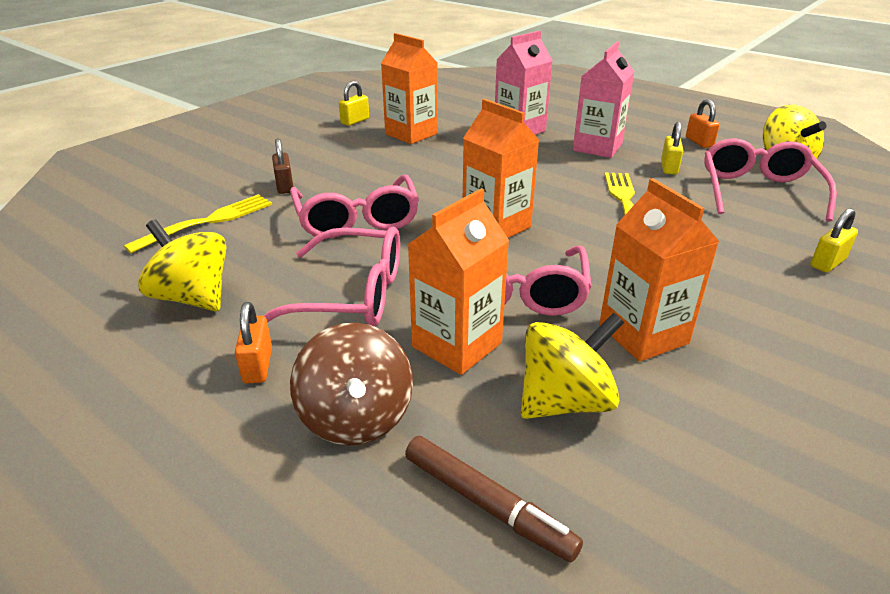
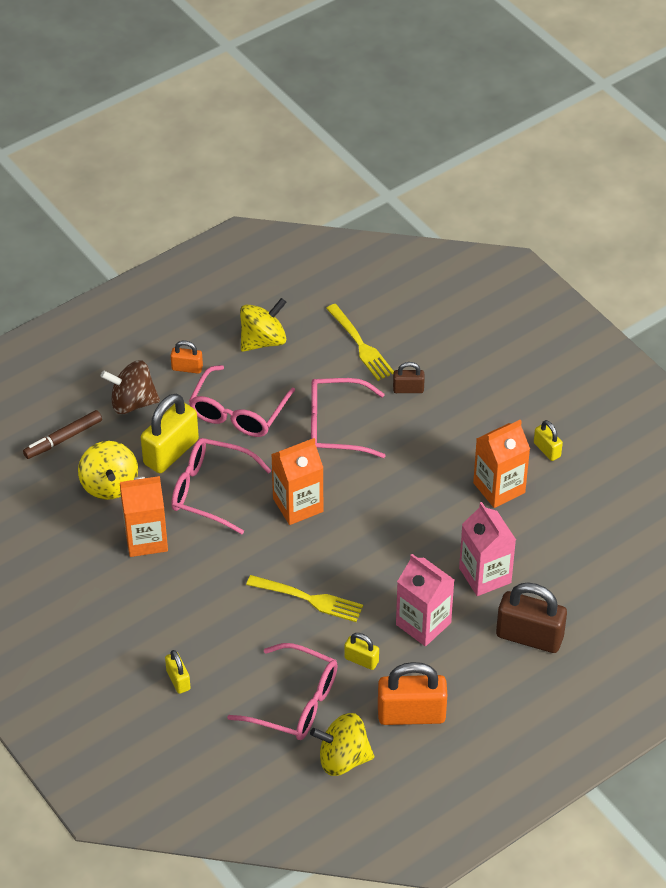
camera: 105 degrees right, 15 degrees up
(457, 345) = (171, 452): orange carton -> yellow padlock
(569, 111) = (529, 637): none -> brown padlock
(699, 142) = (411, 714): orange padlock -> orange padlock, size x1.96

